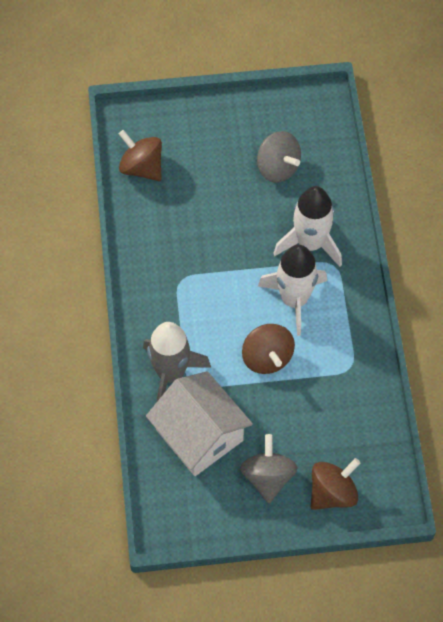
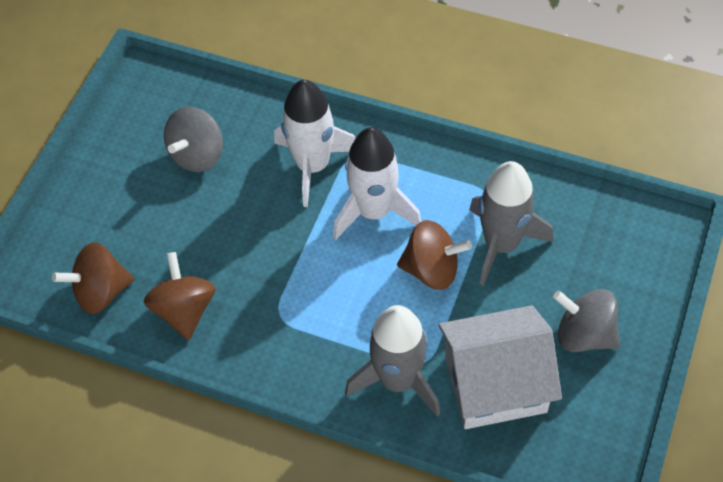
camera: 60 degrees left, 5 degrees down
(278, 168) = (197, 155): grey spinning top -> grey spinning top turned 135 degrees clockwise
(313, 394) = (501, 244): none -> grey rocket
(332, 493) = (633, 278): brown spinning top -> brown spinning top (184, 310)

